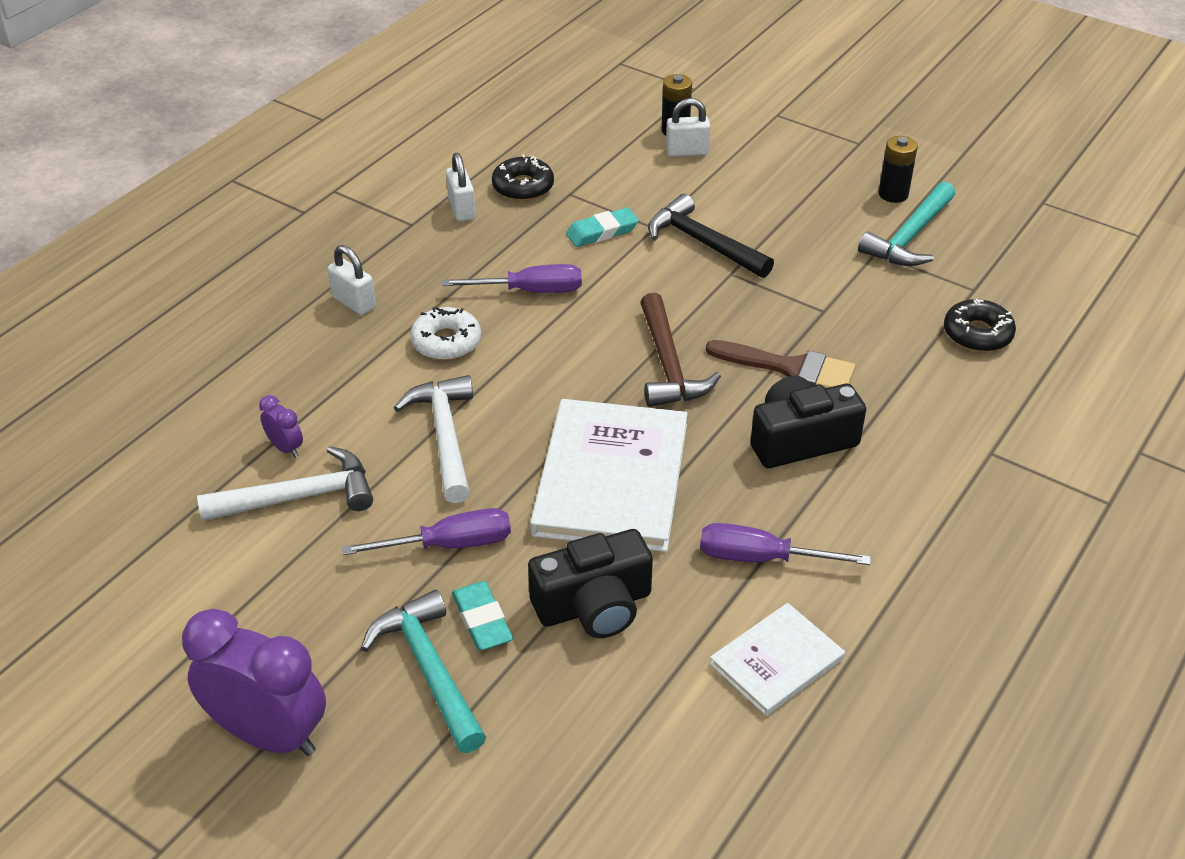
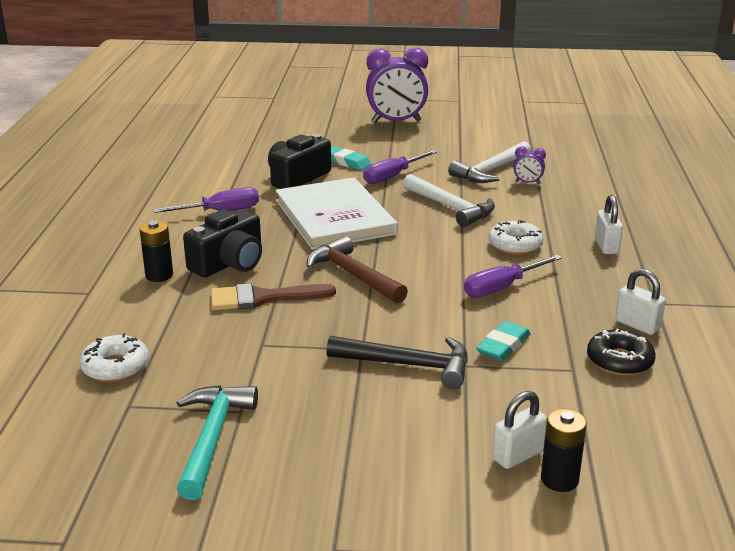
camera: 150 degrees right, 15 degrees down
(354, 302) = (606, 246): white padlock -> white padlock turned 75 degrees clockwise
(429, 670) = (352, 146): turquoise hammer -> none
(777, 661) = (189, 184): white book -> none
(893, 194) = (253, 485): black battery -> black battery (159, 275)
(977, 334) = (115, 367): black donut -> white donut

